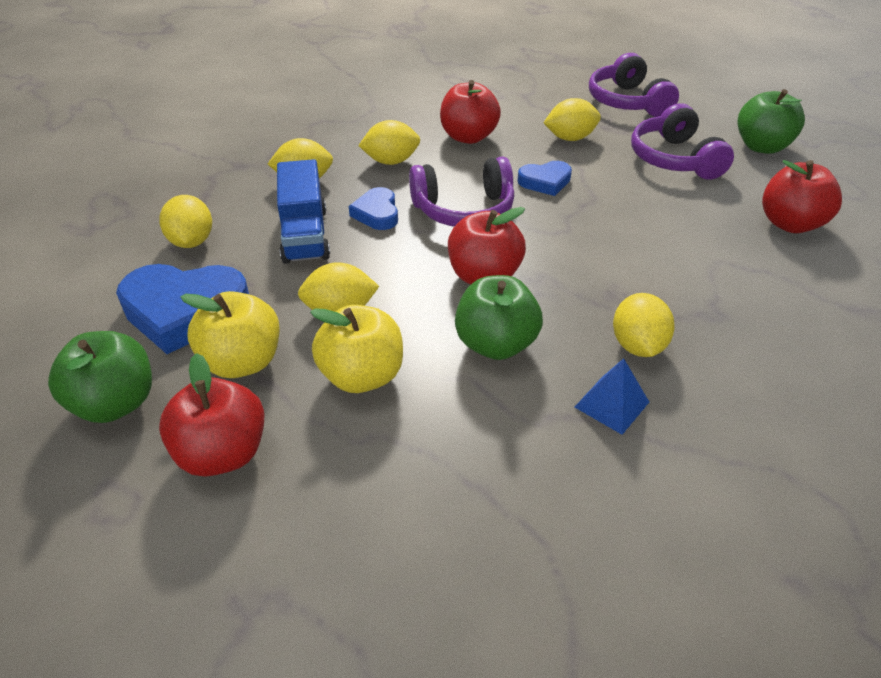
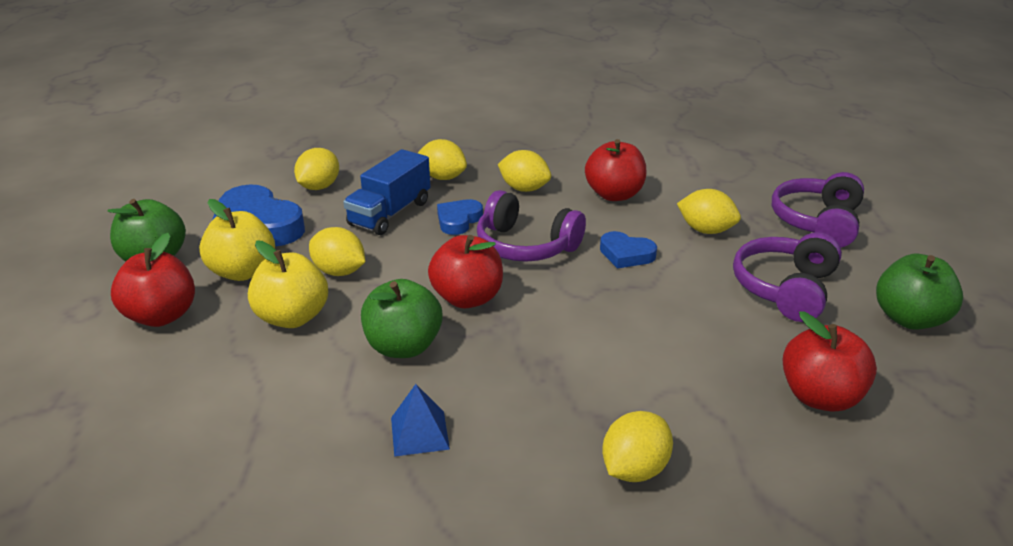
camera: 40 degrees right, 10 degrees down
(637, 345) = (505, 407): yellow lemon -> yellow lemon (634, 469)

